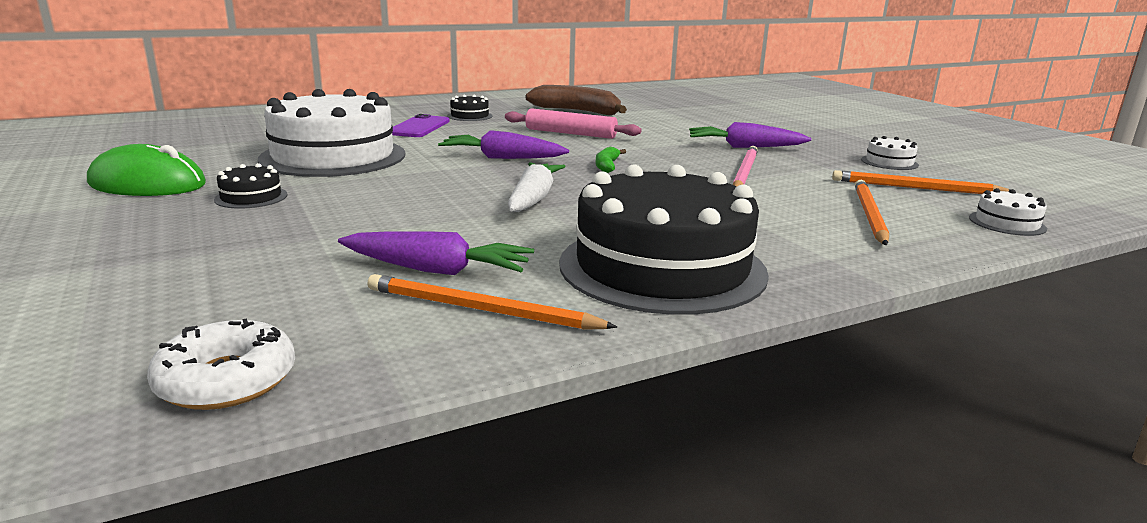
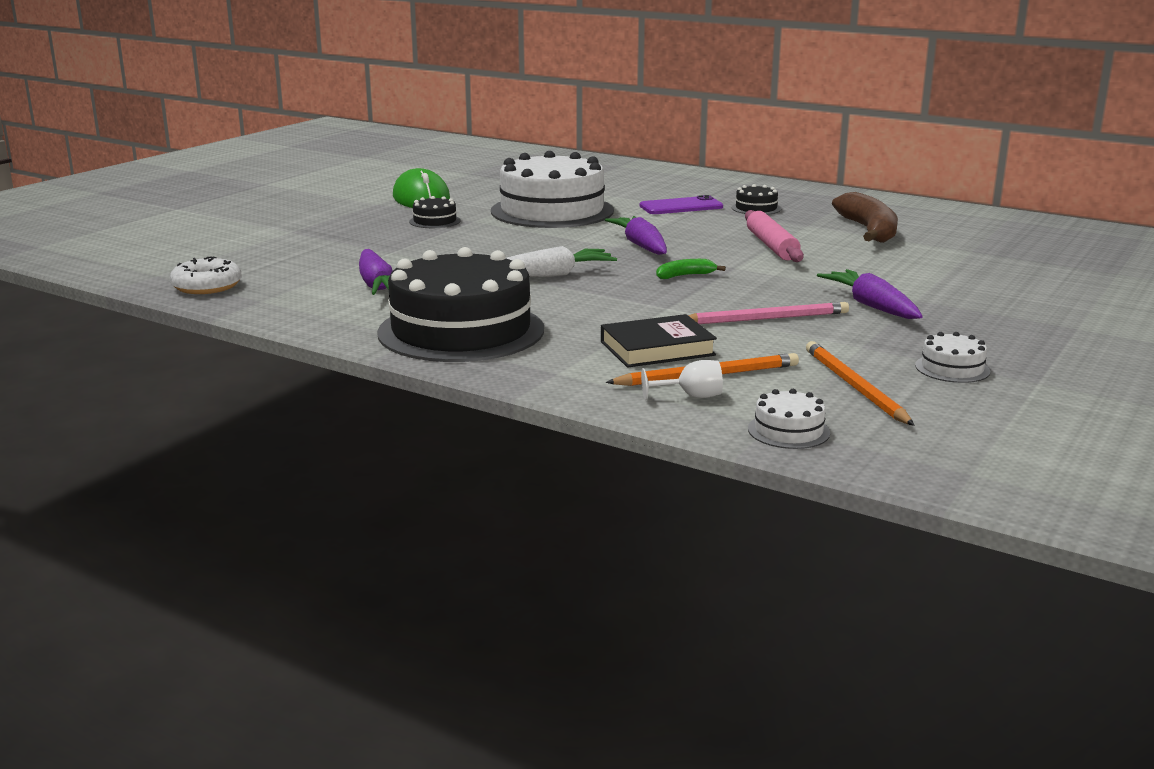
camera: 60 degrees right, 0 degrees up
(481, 310) = (334, 306): orange pencil -> none
(788, 213) = (657, 348): none -> black book
(918, 230) = (691, 396): none -> white goblet

